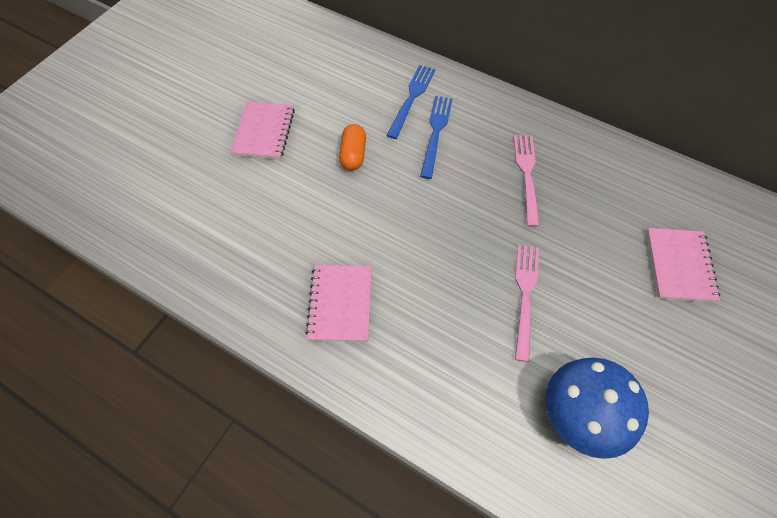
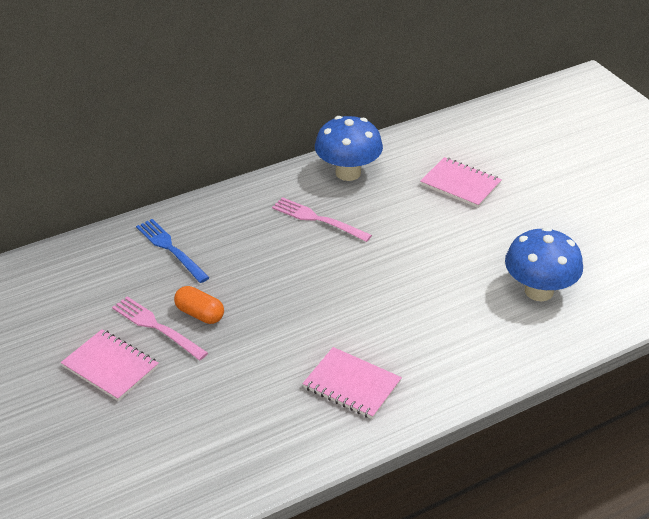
camera: 60 degrees left, 20 degrees down
(436, 132) = (224, 251): blue fork -> none
(525, 294) = (425, 272): pink fork -> pink fork (156, 326)
(609, 166) = (348, 173): none -> blue mushroom

